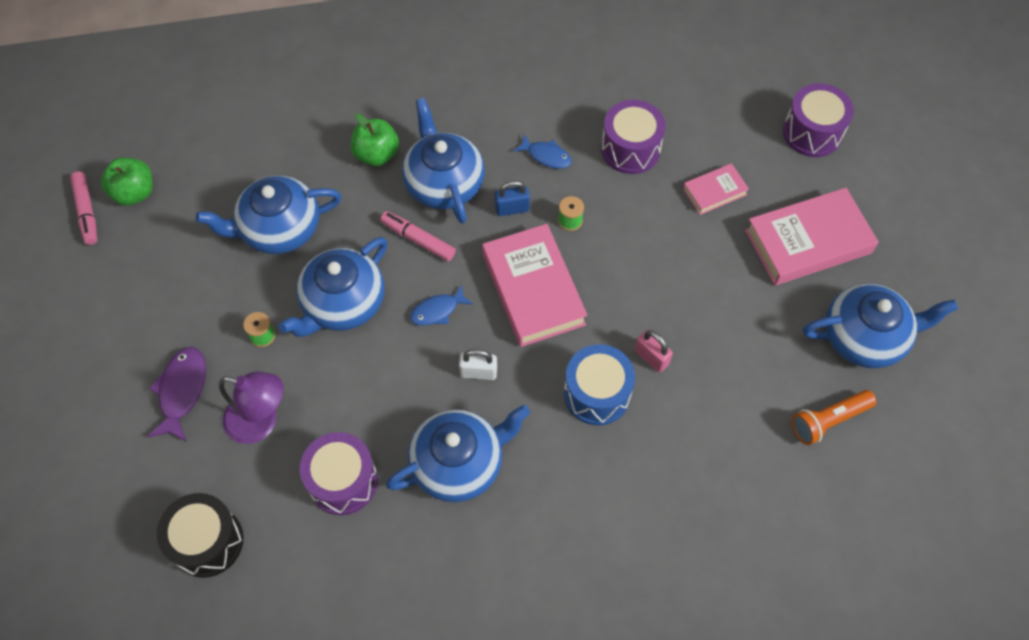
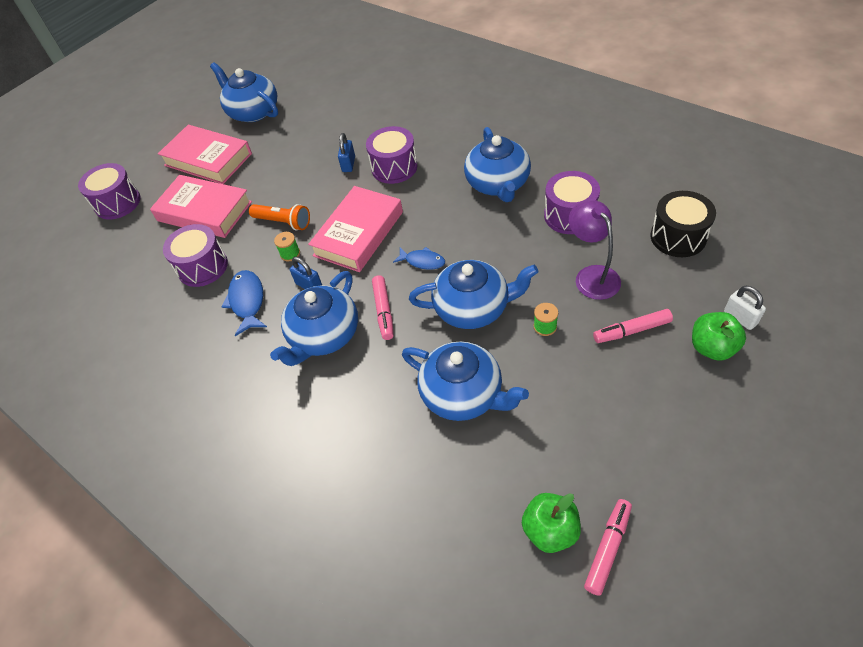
camera: 125 degrees left, 10 degrees down
(182, 391) = (631, 330): purple fish -> pink marker
(377, 154) = (338, 394): green apple -> green apple (712, 347)
(459, 463) = (498, 184): blue teapot -> blue teapot turned 120 degrees counterclockwise
(478, 372) = (439, 215): white padlock -> white padlock (740, 318)
(546, 156) = (247, 301): blue fish -> blue fish, size x1.51
(597, 394) = (394, 167): blue drum -> purple drum
(651, 357) = (348, 164): pink padlock -> blue padlock
(714, 192) = (204, 211): pink book -> pink book, size x1.93
(828, 420) = (316, 96): orange flashlight -> orange flashlight (283, 222)

